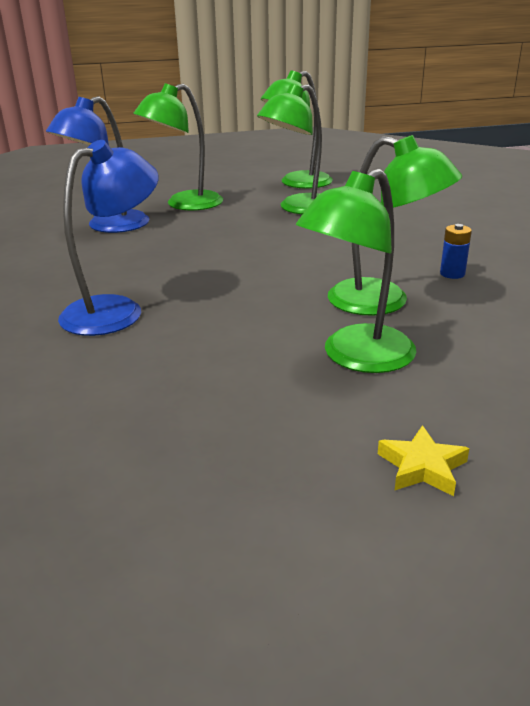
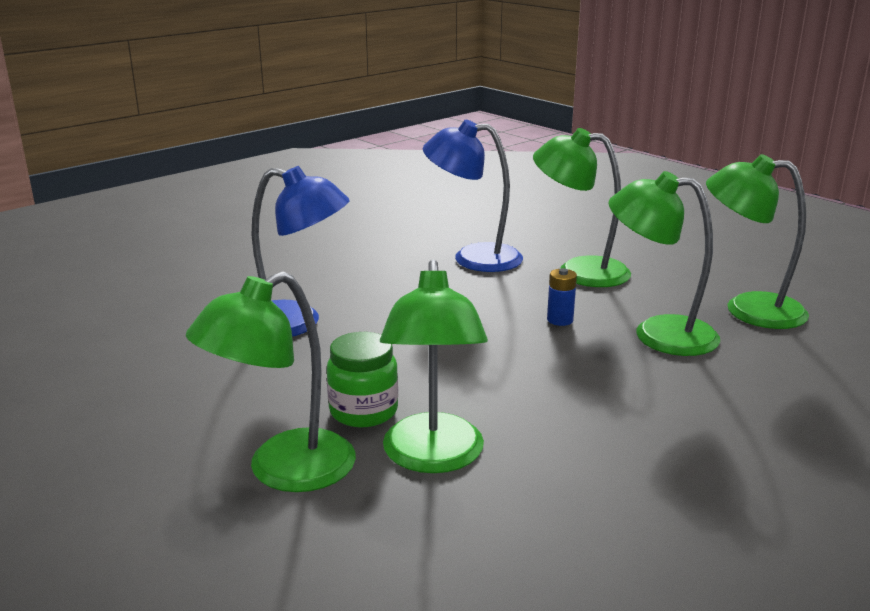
camera: 60 degrees right, 5 degrees down
(298, 312) = (363, 411): none -> green jar
(356, 357) = (284, 471): green lamp -> green lamp turned 60 degrees counterclockwise
(422, 467) = (92, 557): yellow star -> none
(452, 274) = (566, 491): blue battery -> blue battery (560, 320)

